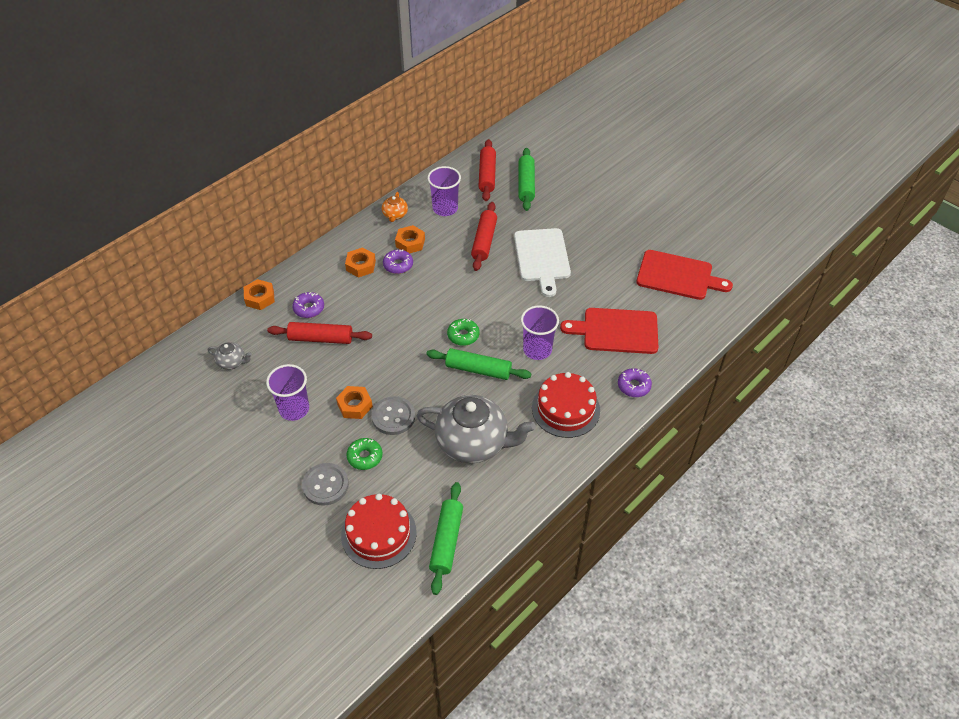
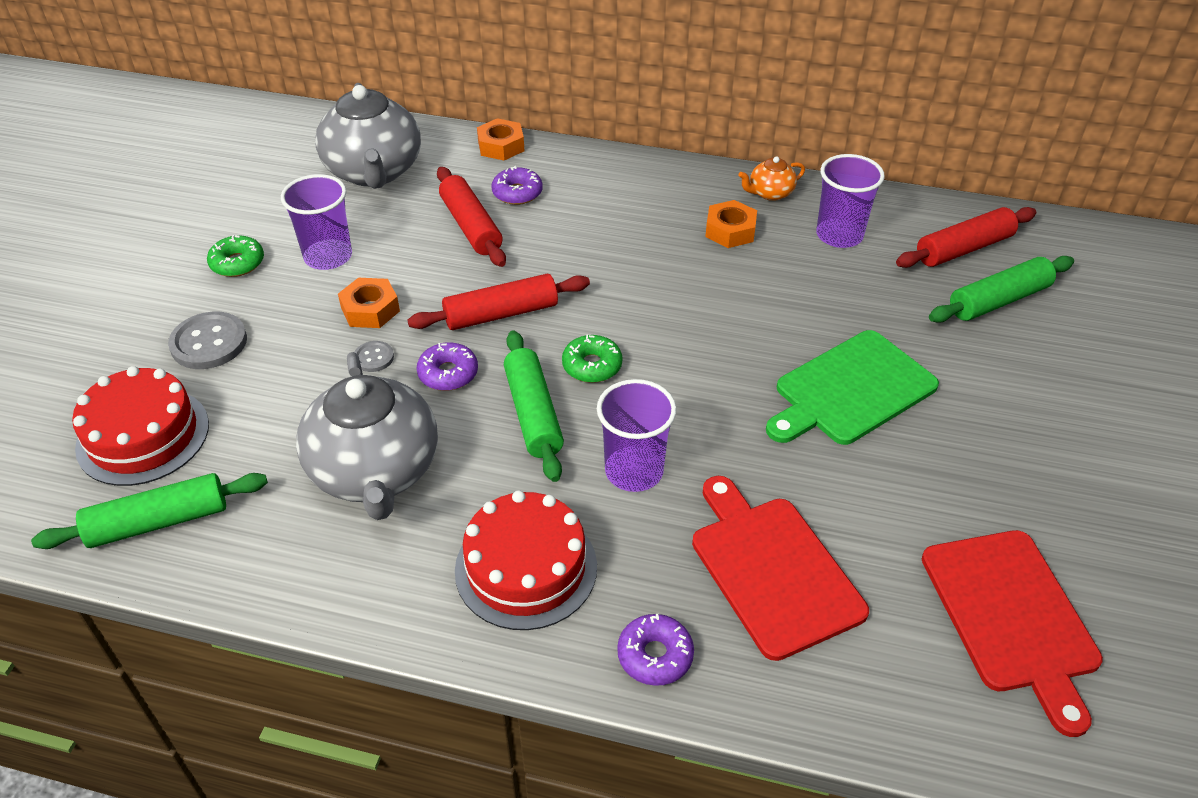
camera: 60 degrees right, 5 degrees down
(232, 362) = (374, 172): grey teapot -> grey teapot, size x2.26
(361, 266) = (638, 204): orange nut -> none
(365, 457) = (280, 360): green donut -> green donut (237, 263)
(393, 417) = (373, 358): grey button -> grey button, size x0.53
(398, 265) = (674, 238): purple donut -> purple donut (448, 373)
(484, 241) = (815, 305): red rolling pin -> red rolling pin (501, 314)
(542, 258) = (851, 390): white cutting board -> green cutting board

